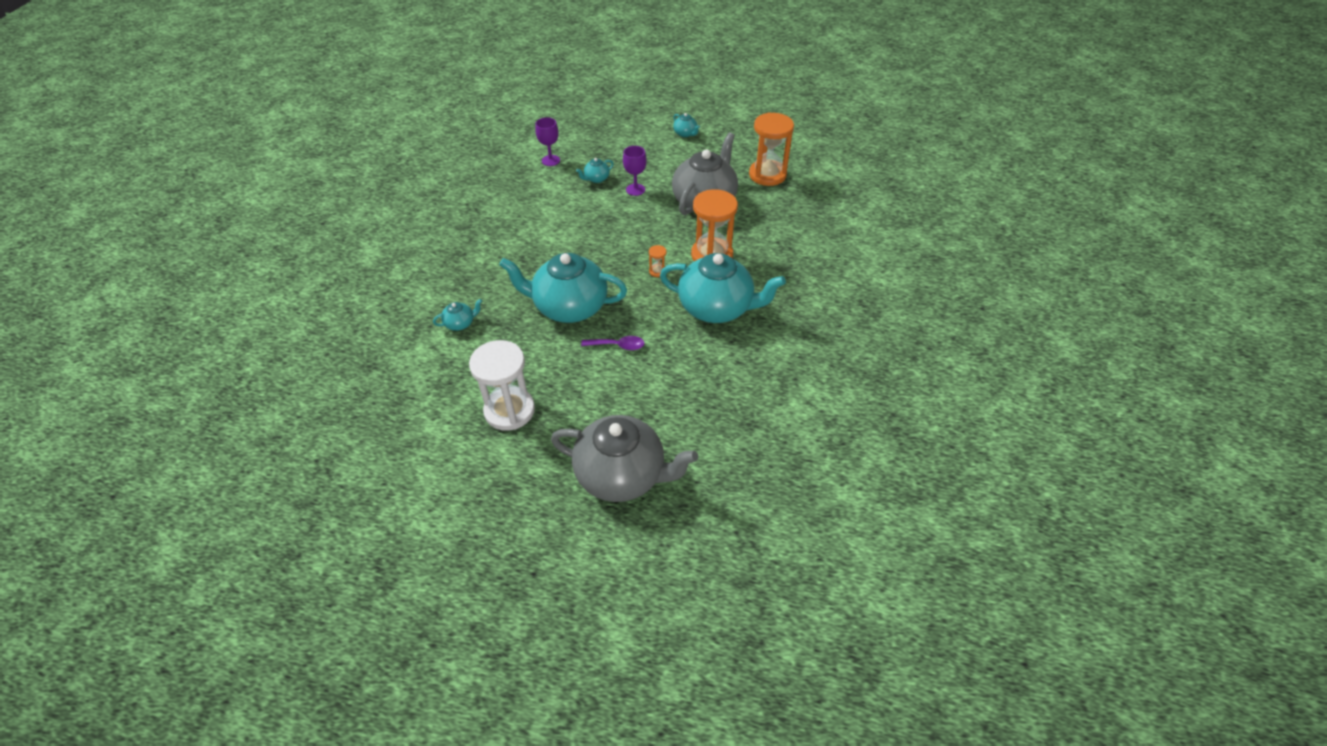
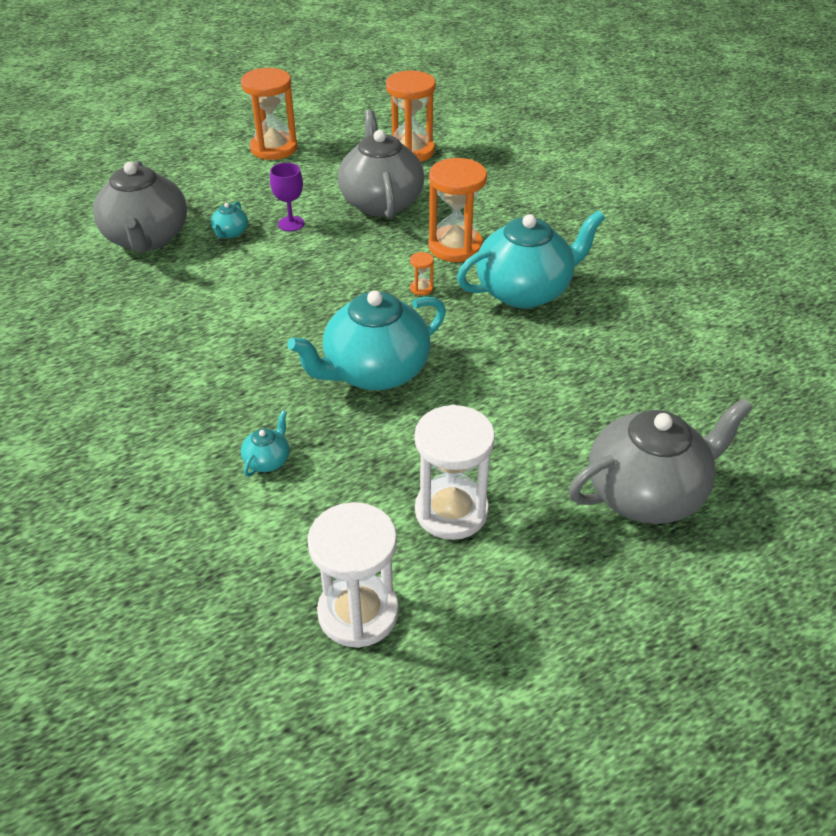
camera: 40 degrees left, 5 degrees down
(406, 430) = (358, 612): none -> white hourglass
(550, 160) = (147, 238): purple goblet -> grey teapot
(617, 346) = (477, 379): purple spoon -> none
(685, 134) = (274, 148): turquoise teapot -> orange hourglass

